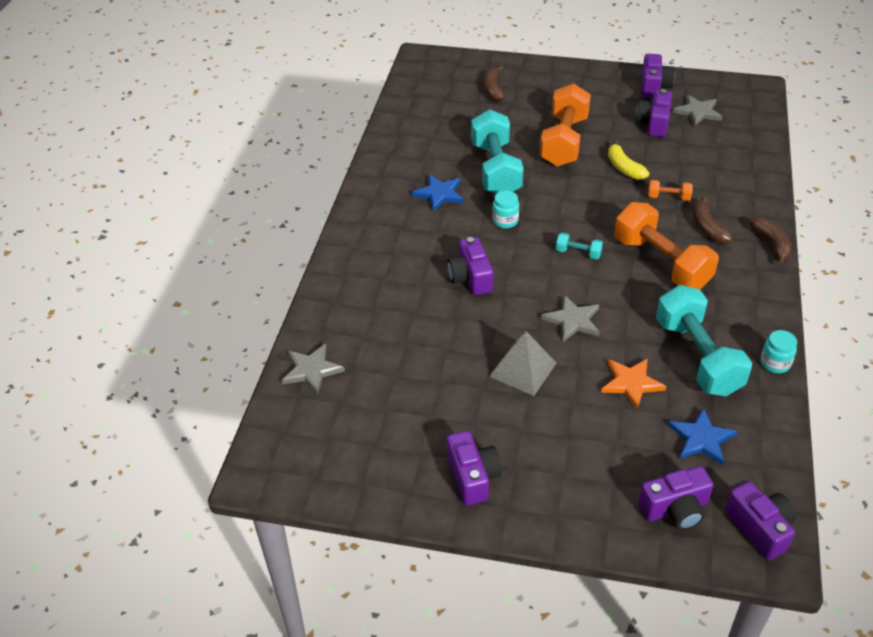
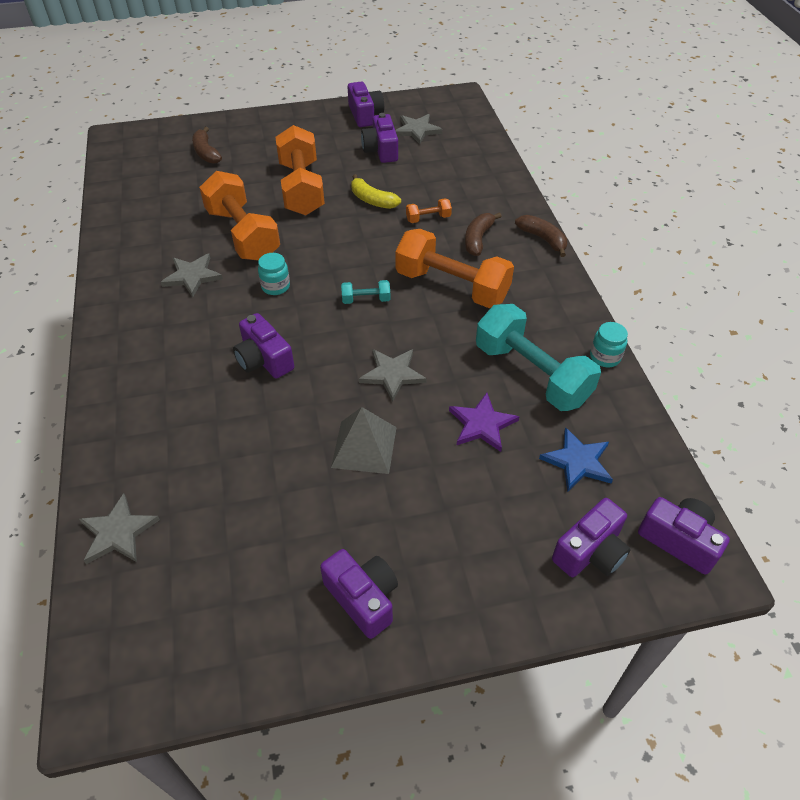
camera: 25 degrees left, 5 degrees up
(439, 194) = (192, 276): blue star -> grey star
(495, 169) = (243, 234): turquoise dumbbell -> orange dumbbell
(631, 383) = (482, 424): orange star -> purple star
(707, 228) = (478, 239): brown banana -> brown banana turned 60 degrees clockwise

